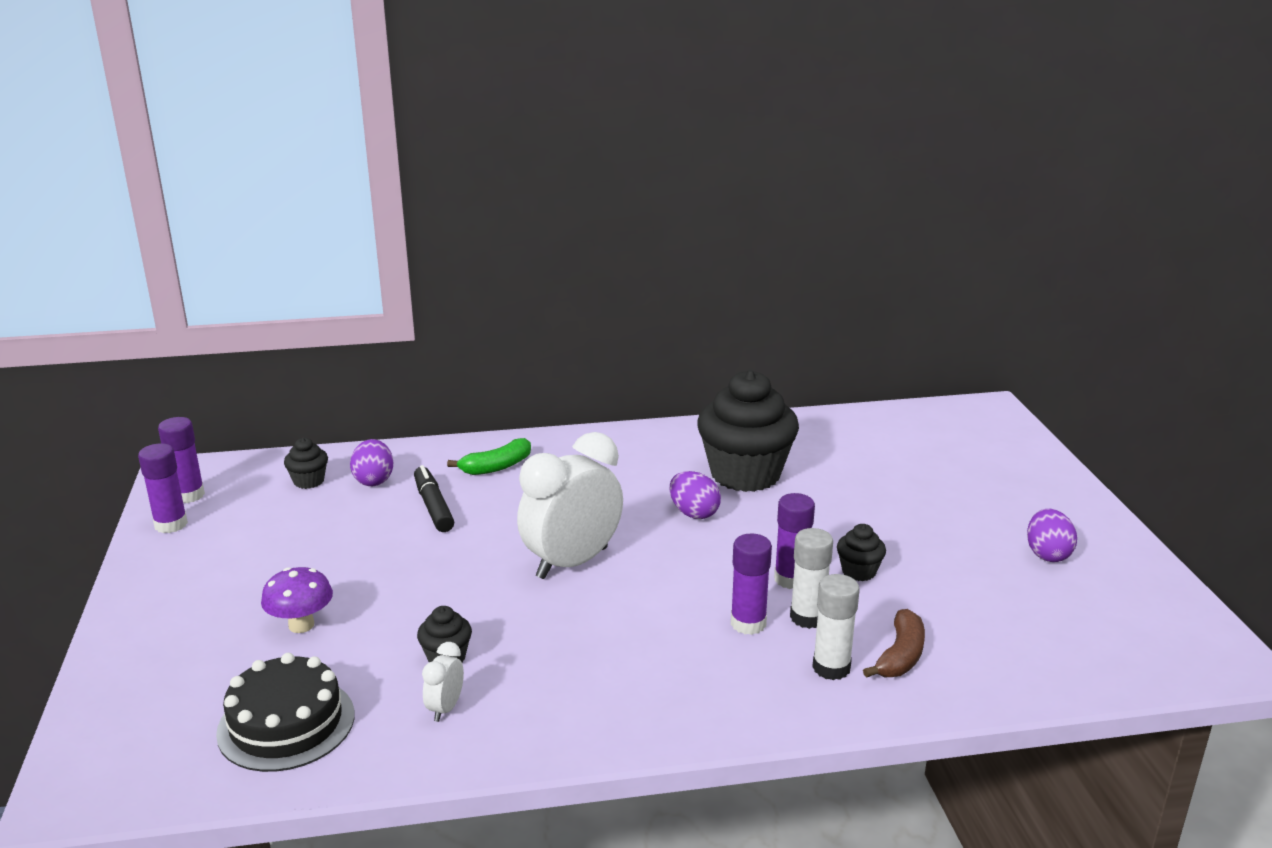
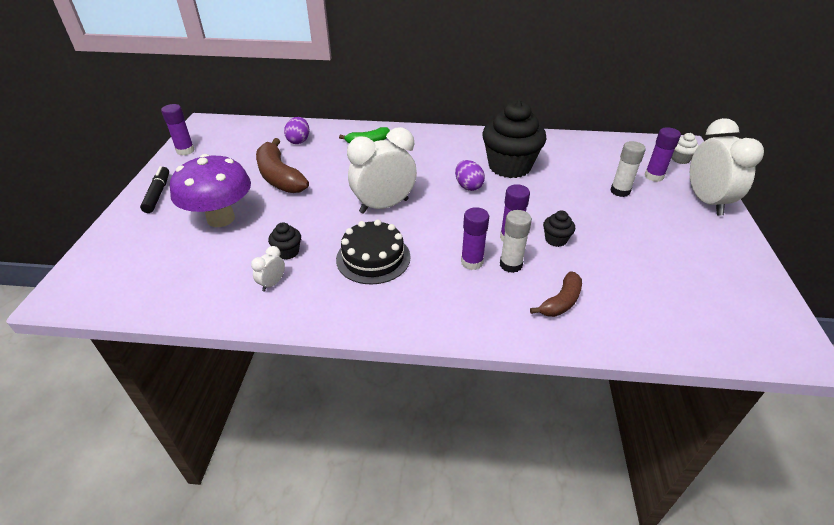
camera: 15 degrees right, 15 degrees up
(189, 495) = (202, 136): purple glue stick -> purple glue stick (654, 176)
(286, 723) = (184, 276): black cake -> black cake (373, 258)
(301, 625) = (221, 218): purple mushroom -> purple mushroom, size x1.88
(309, 481) = (265, 136): black cupcake -> none
(370, 543) = (279, 177): none -> brown banana
(433, 507) = (323, 160): black marker -> black marker (158, 194)
(831, 668) = (512, 301): white glue stick -> white glue stick (620, 191)
(992, 429) = (680, 159): none -> white cupcake
(1047, 554) = (688, 249): purple egg -> none
(1049, 485) = (706, 201): none -> white clock

